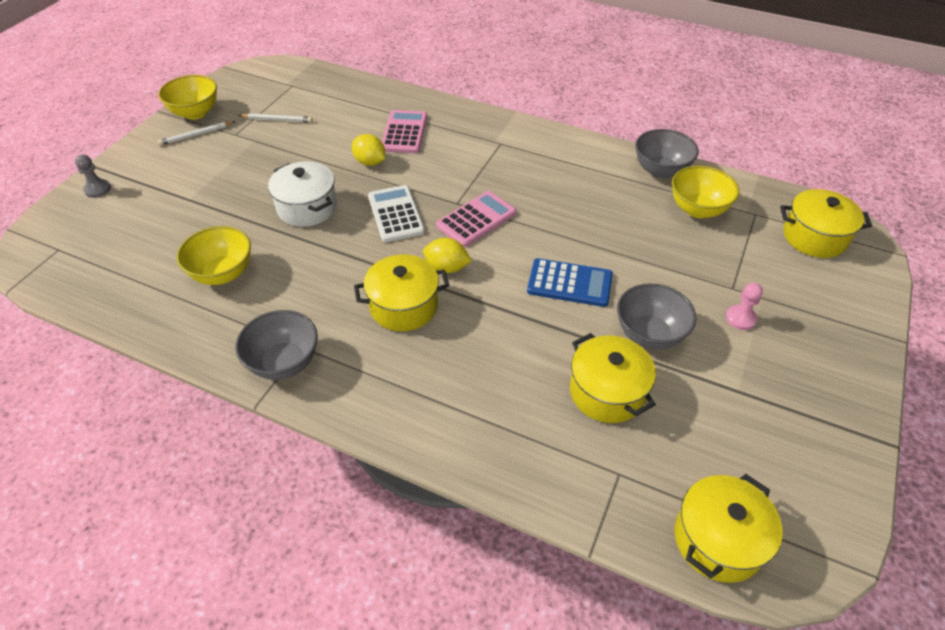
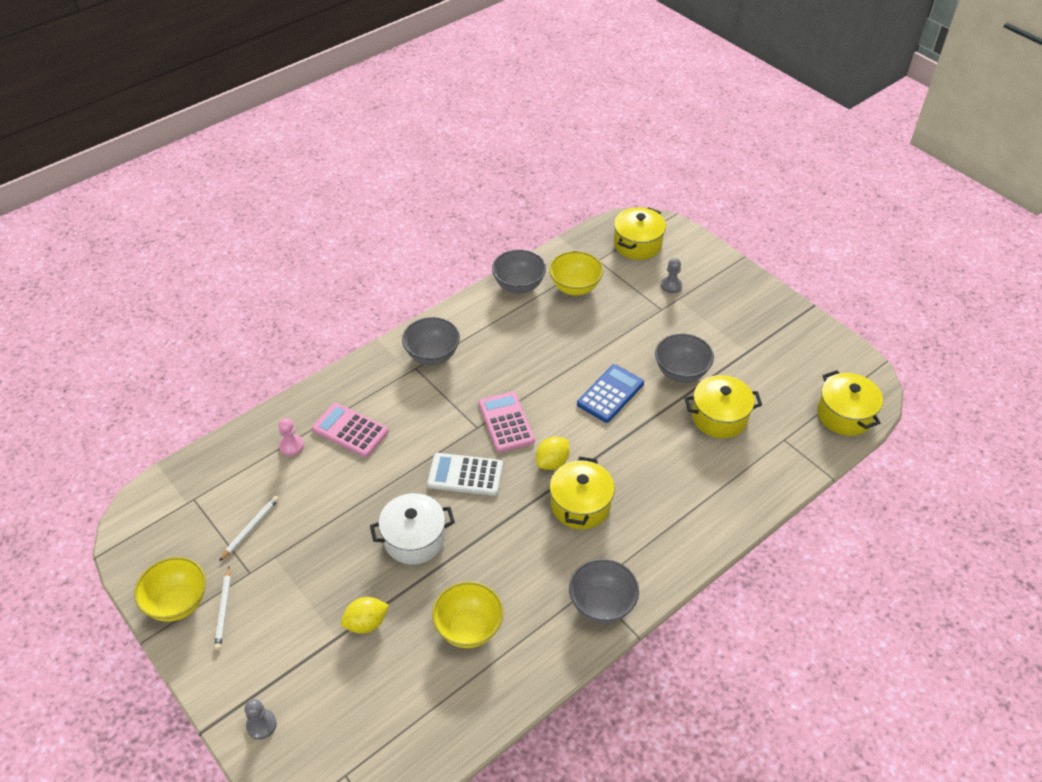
camera: 65 degrees left, 0 degrees up
(370, 162) = (378, 471): yellow lemon -> yellow lemon (366, 623)
(523, 148) = (432, 355): none -> grey bowl
(740, 318) = (690, 320): pink pawn -> pink pawn (291, 446)
(779, 285) = (671, 285): none -> grey pawn

